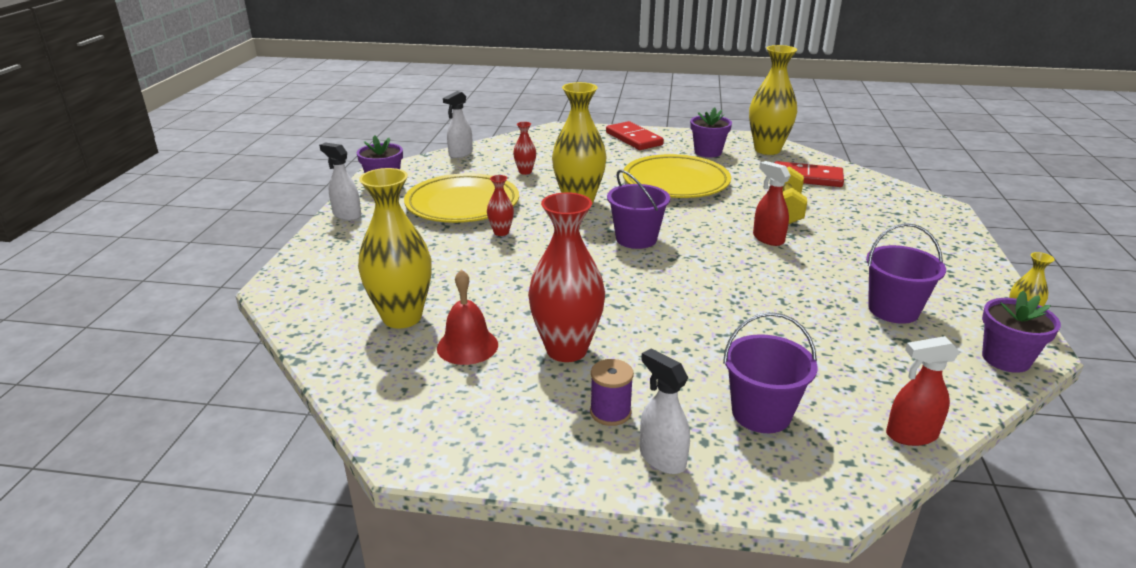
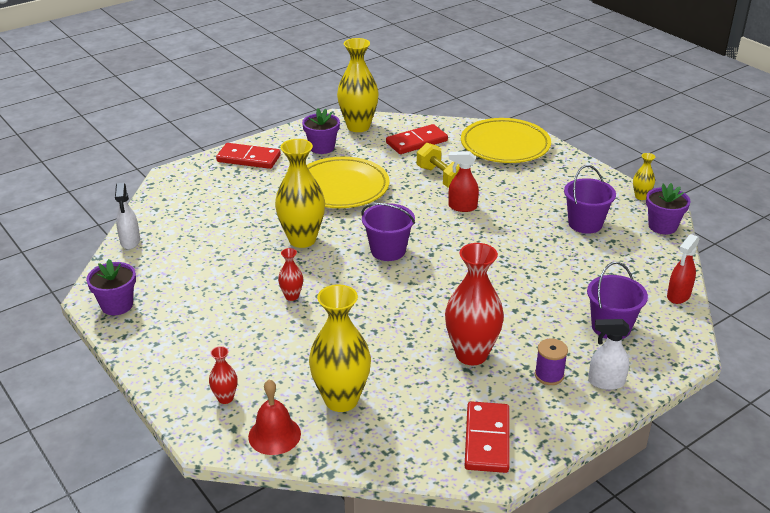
camera: 45 degrees left, 5 degrees up
(347, 215) = (142, 351): white spray bottle -> none
(452, 423) = (487, 439): none -> red domino
(462, 204) = (220, 288): yellow plate -> yellow plate (505, 145)
(467, 346) = (414, 390): red bell -> red bell (274, 435)
(525, 172) = (217, 233): red vase -> red vase (225, 398)

